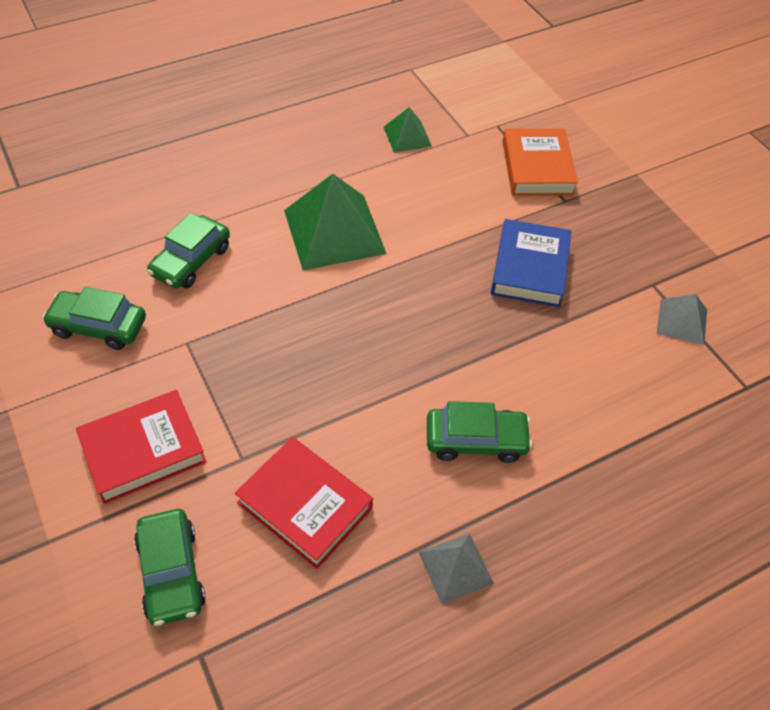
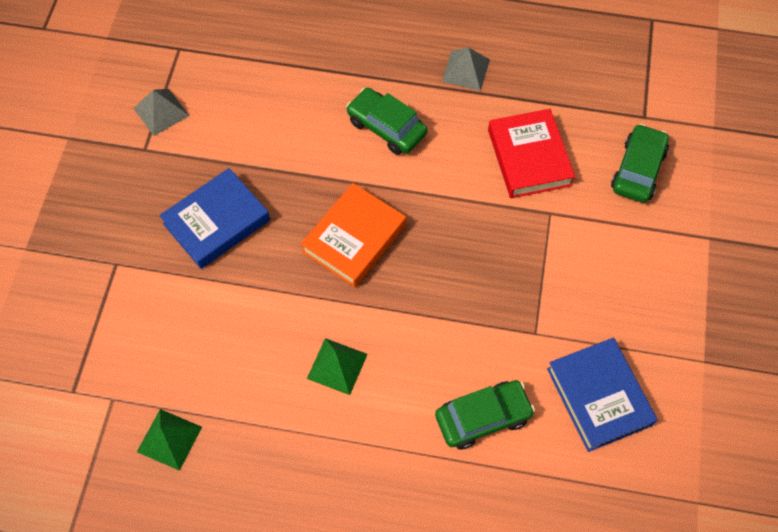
camera: 140 degrees left, 10 degrees up
(98, 327) = (599, 397): green car -> blue book
(143, 450) = (615, 262): red book -> none
(334, 231) = (337, 366): green pyramid -> green pyramid, size x0.52
(537, 168) = (97, 314): orange book -> orange book (354, 238)

